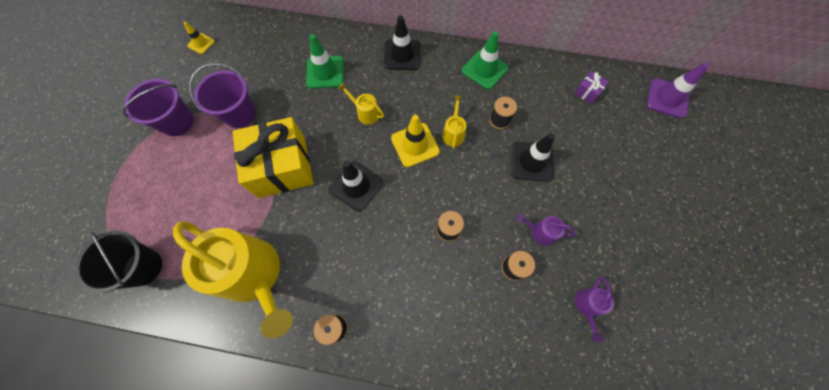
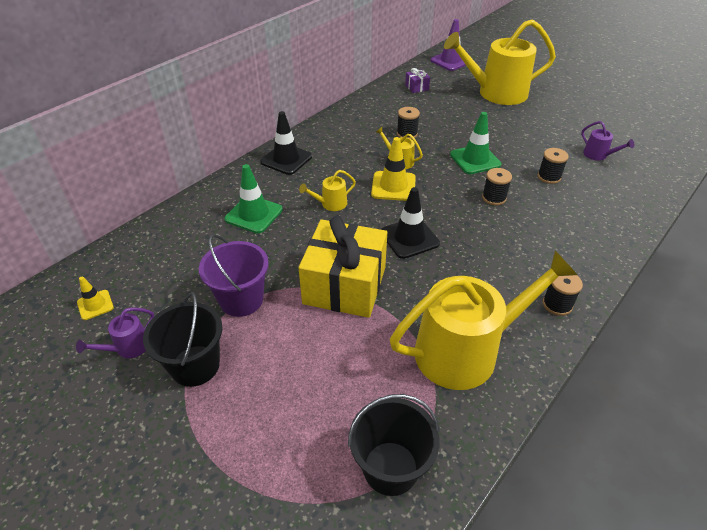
camera: 60 degrees left, 25 degrees down
(177, 122) = (195, 365): purple bucket -> black bucket
(484, 69) = (349, 122): green traffic cone -> green traffic cone (475, 160)
(532, 161) = (459, 133): black traffic cone -> none
(540, 232) = (525, 153): purple watering can -> purple watering can (128, 347)
(636, 166) = (496, 93): none -> yellow watering can

